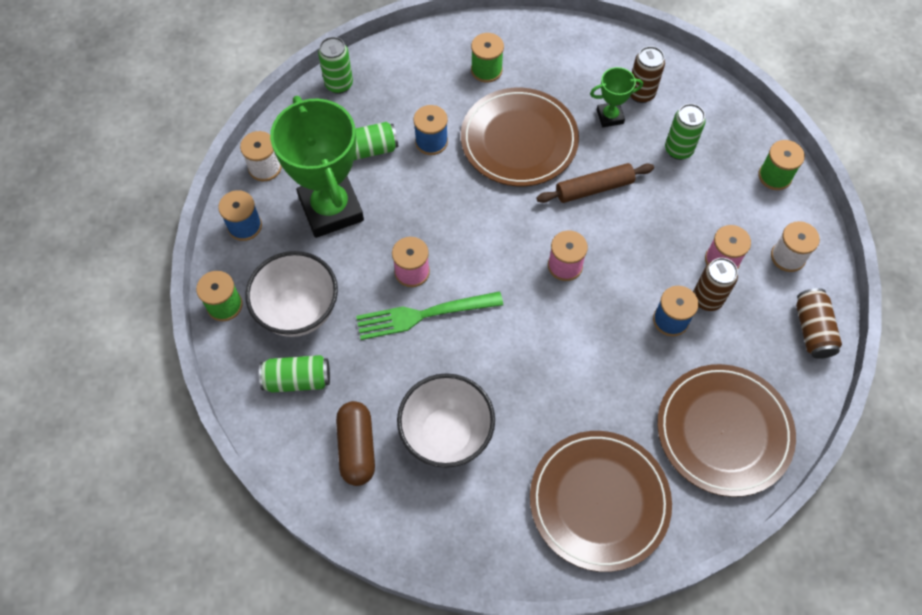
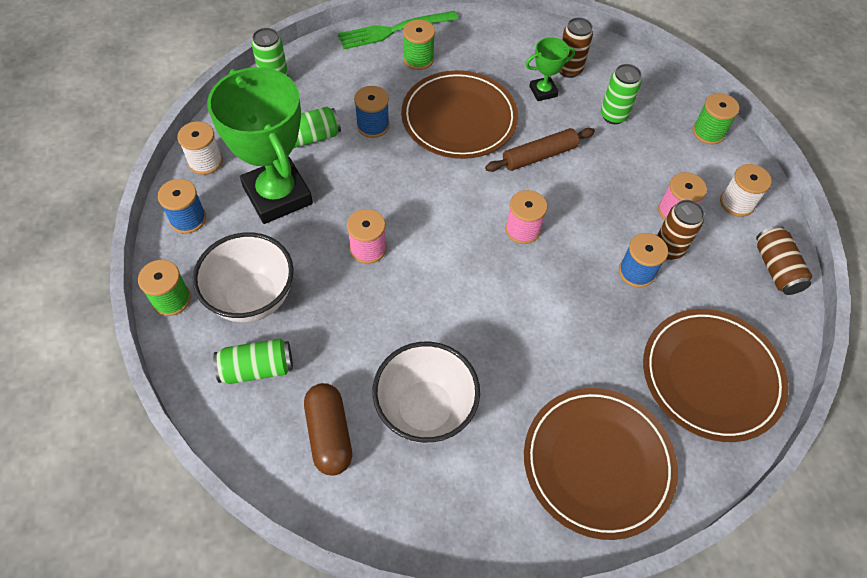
camera: 10 degrees left, 5 degrees down
(424, 315) = (385, 290): green fork -> green fork (394, 30)

